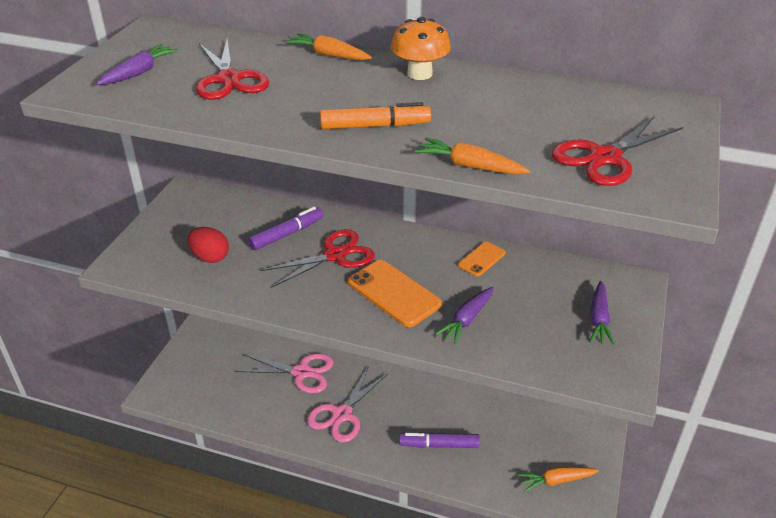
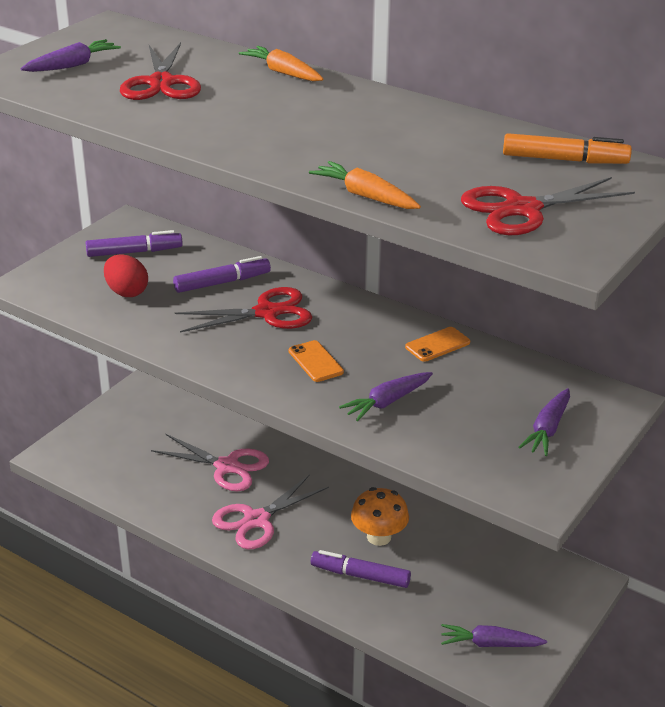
camera: 15 degrees right, 5 degrees down
(201, 218) = (134, 252): none -> purple marker
(374, 126) = (288, 146): orange marker -> orange marker (564, 160)
(394, 293) = (315, 361): orange phone -> orange phone, size x0.56
(419, 74) = (371, 103): orange mushroom -> orange mushroom (379, 537)
(556, 481) = (490, 644): orange carrot -> purple carrot

